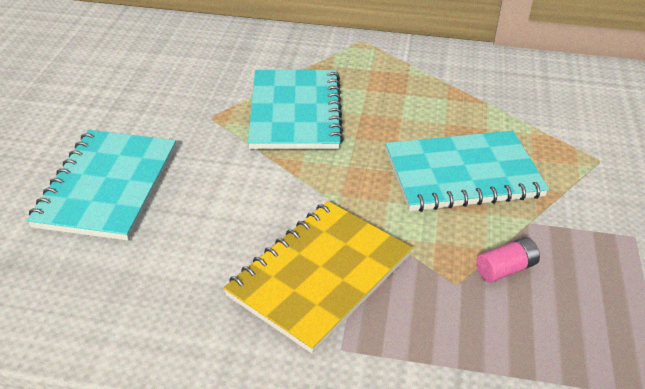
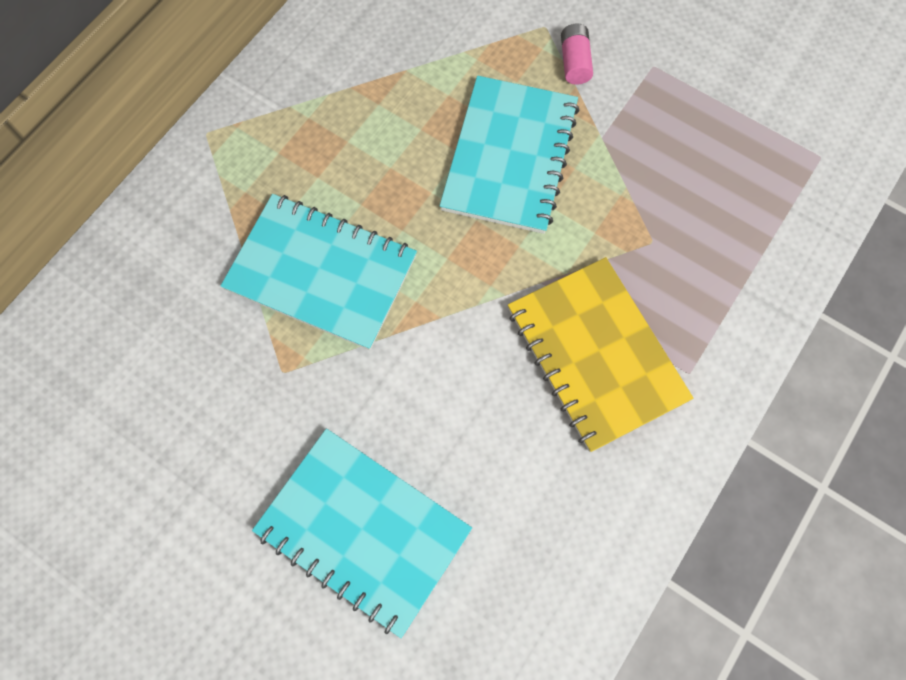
camera: 65 degrees left, 30 degrees up
(505, 269) = (651, 192): pink battery -> pink battery (574, 62)

